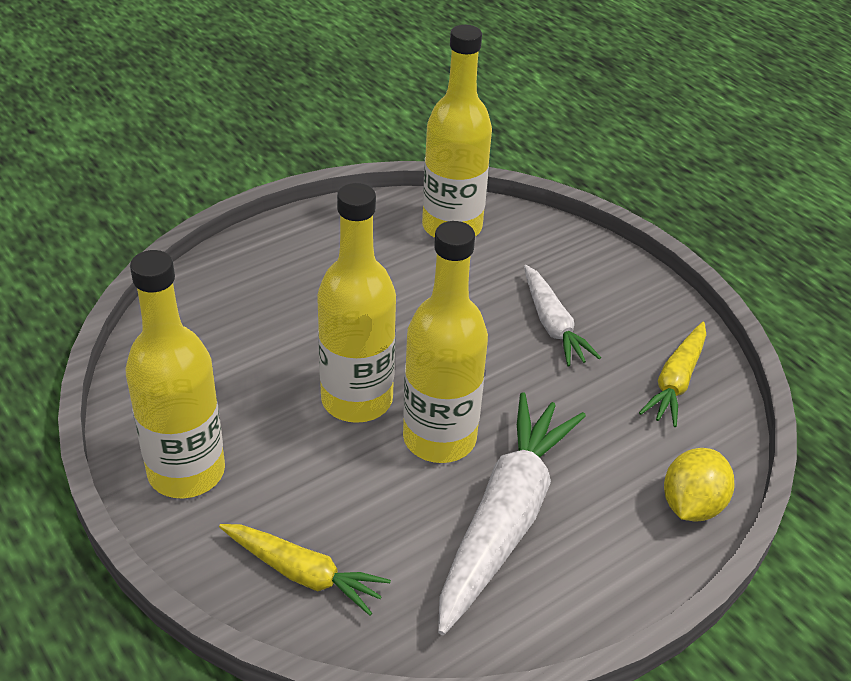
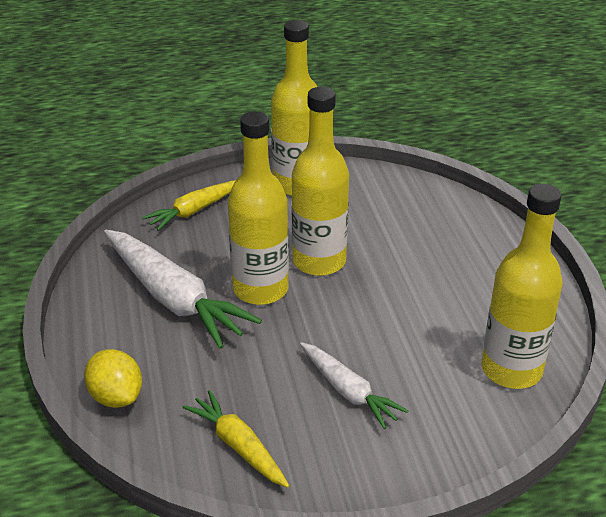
camera: 115 degrees right, 5 degrees down
(552, 324) = (348, 391): white carrot -> white carrot turned 135 degrees counterclockwise

